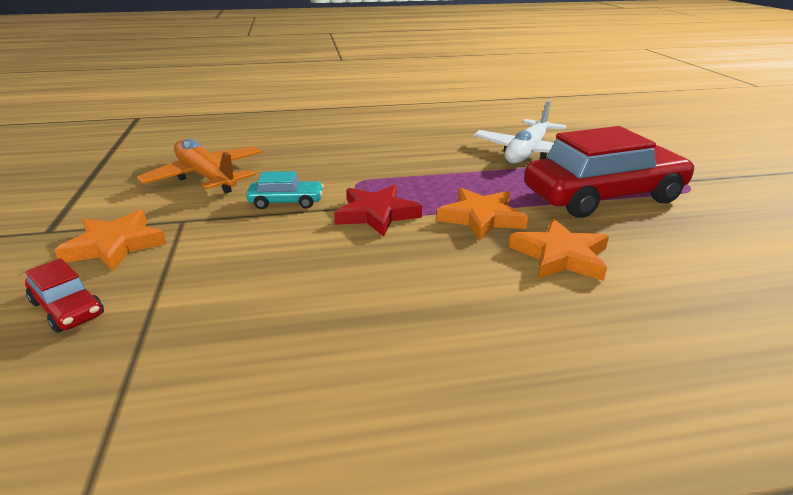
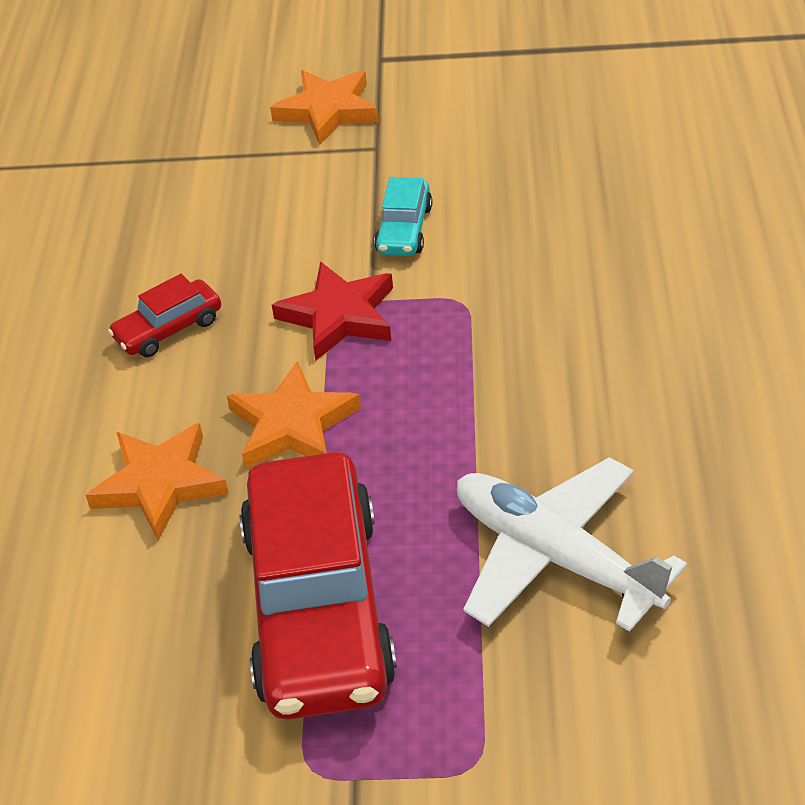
camera: 105 degrees right, 15 degrees up
(67, 309) = (214, 109): red car -> red car (168, 329)
(206, 177) = (514, 148): orange plane -> none

